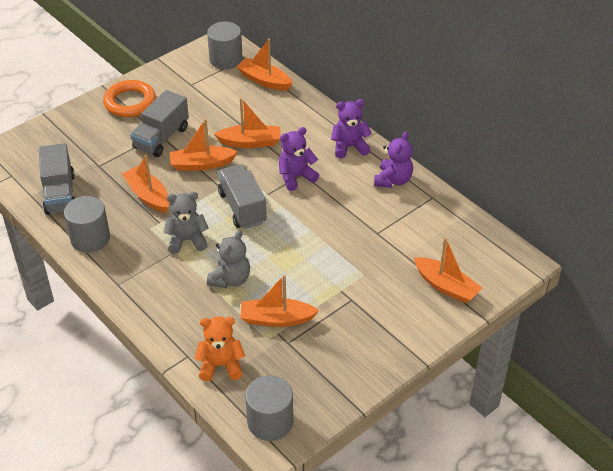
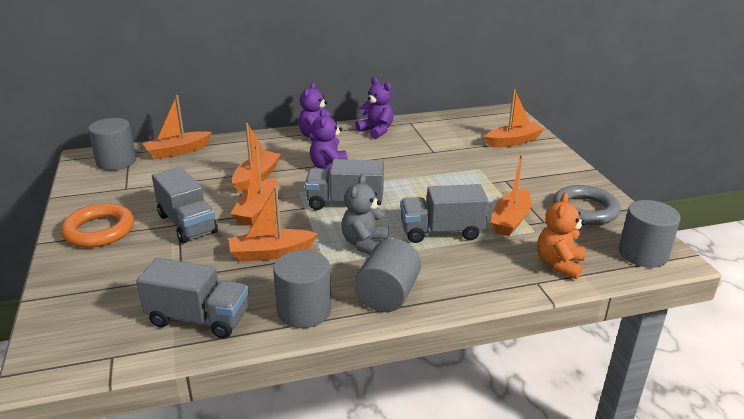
camera: 65 degrees left, 15 degrees down
(127, 274) = (387, 295): none -> grey cylinder
(230, 279) = (441, 232): grey teddy bear -> grey truck
(328, 369) = (585, 210): none -> grey ring

